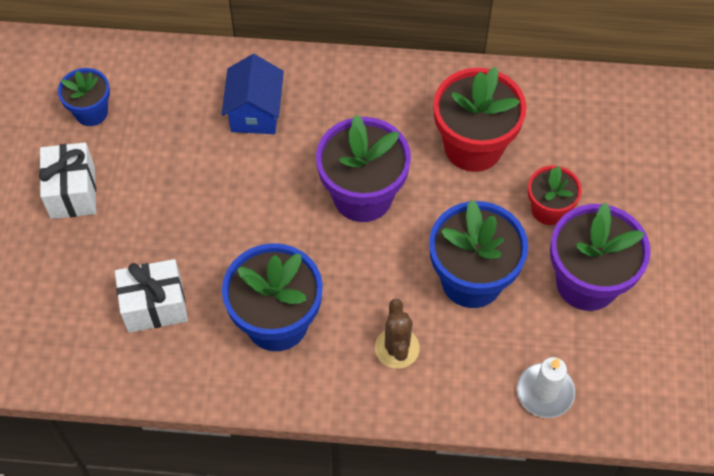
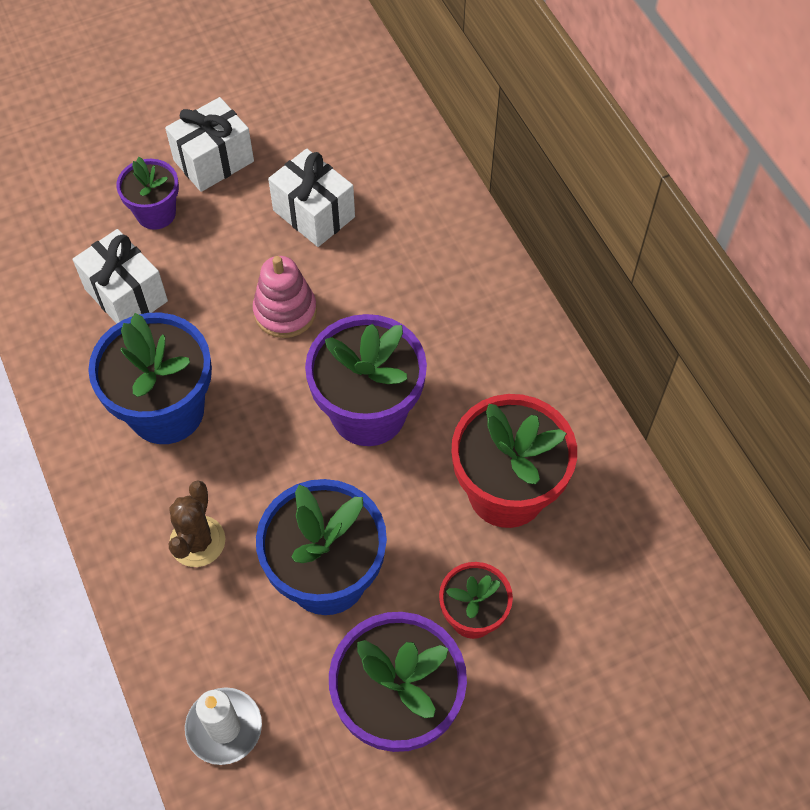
camera: 60 degrees right, 0 degrees up
(91, 112) = (313, 125): blue flower pot -> none
(93, 253) = (156, 213): none -> purple flower pot
(172, 150) = (314, 213): none -> white gift
(245, 208) = (285, 311): none -> pink stacking toy
(255, 112) = (407, 260): blue house -> none
(397, 348) = (197, 541): brown cactus -> brown cactus turned 45 degrees counterclockwise

